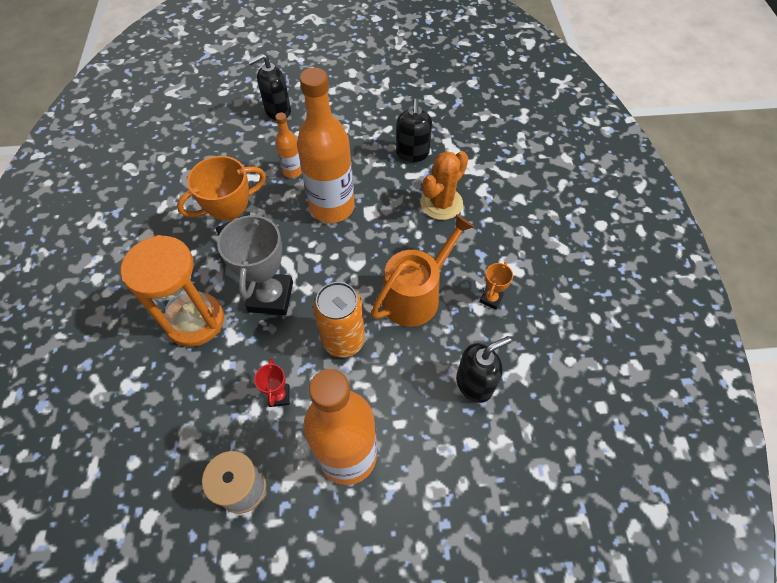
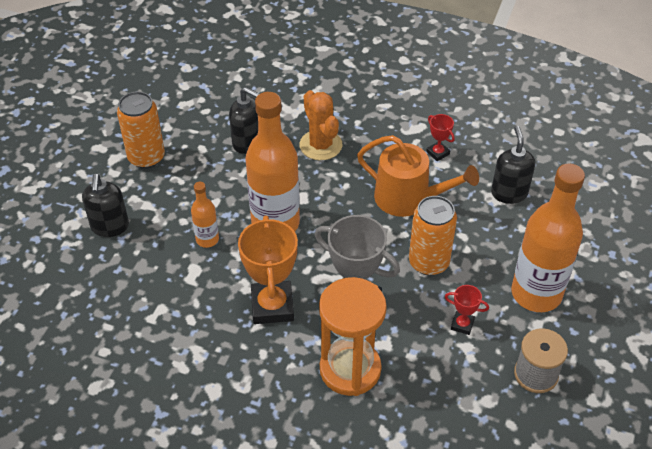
camera: 65 degrees left, 10 degrees down
(358, 101) = (146, 157): none -> orange can
(416, 295) = (409, 198): orange watering can -> orange watering can turned 135 degrees clockwise
(491, 299) = (438, 153): orange trophy -> red trophy

